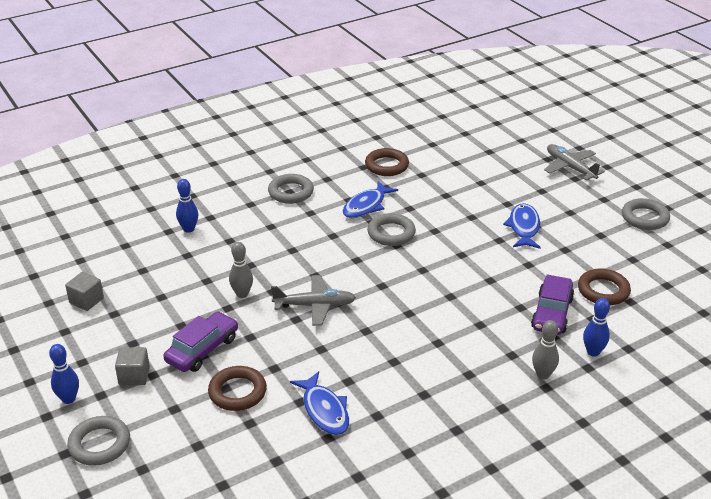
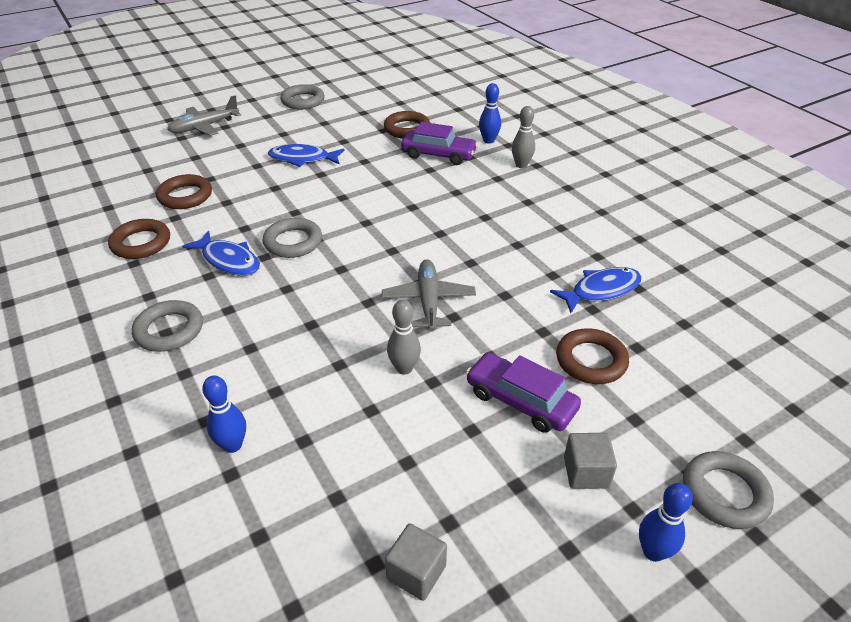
camera: 90 degrees left, 5 degrees up
(452, 175) = (185, 196): none -> brown ring

